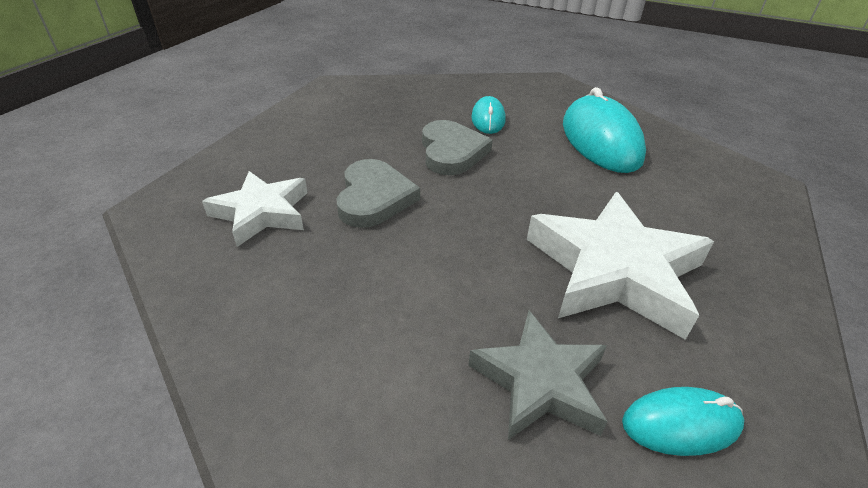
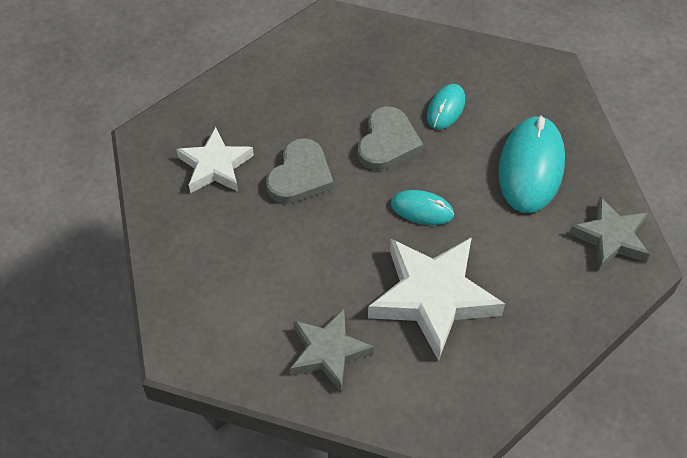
camera: 25 degrees right, 15 degrees up
(681, 424) = (390, 403): turquoise mouse -> turquoise mouse (422, 210)
(722, 172) = (610, 238): none -> grey star

